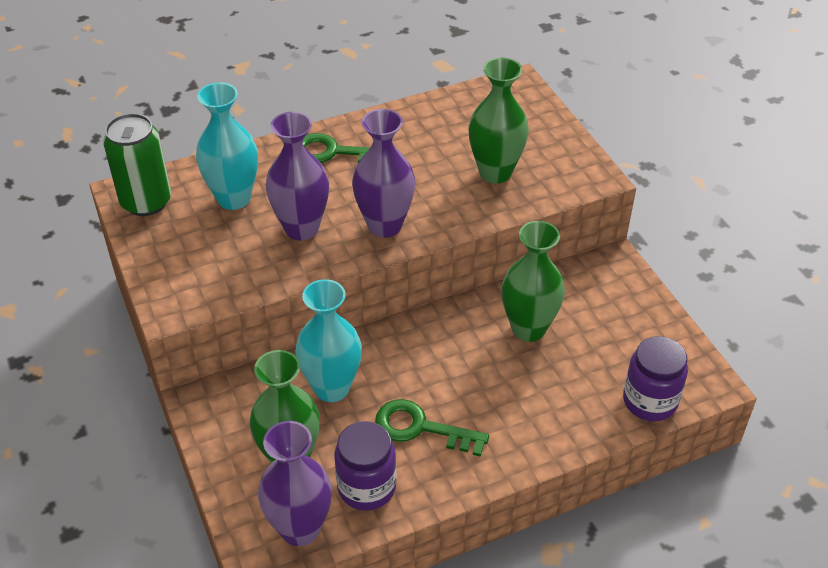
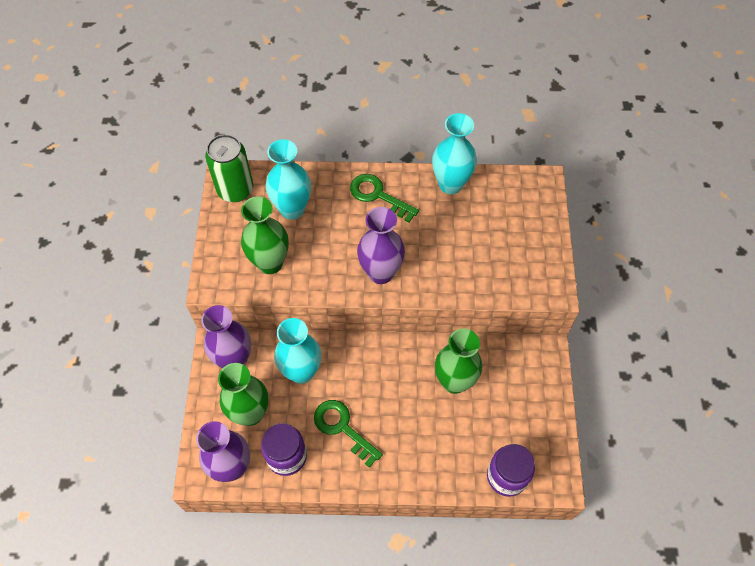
camera: 25 degrees right, 15 degrees up
(301, 228) = (324, 253): purple vase -> purple vase (234, 360)
(414, 116) = (450, 184): none -> turquoise vase
(495, 172) = (482, 257): green vase -> green vase (270, 263)

